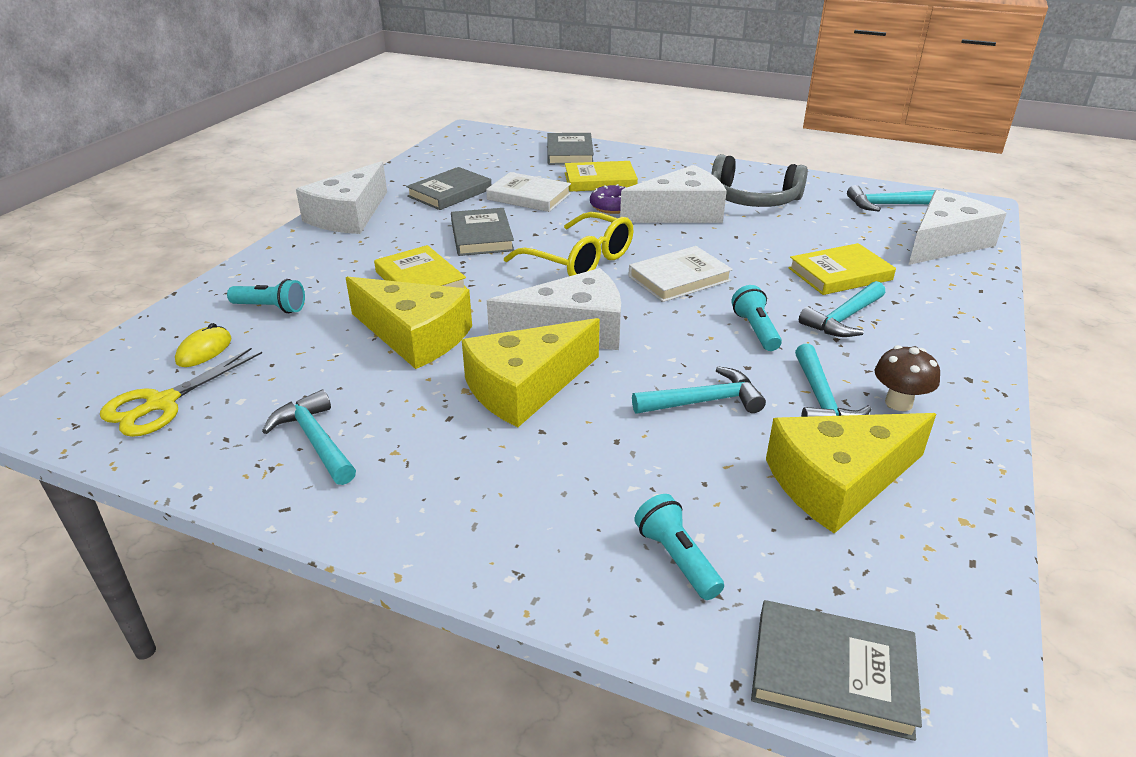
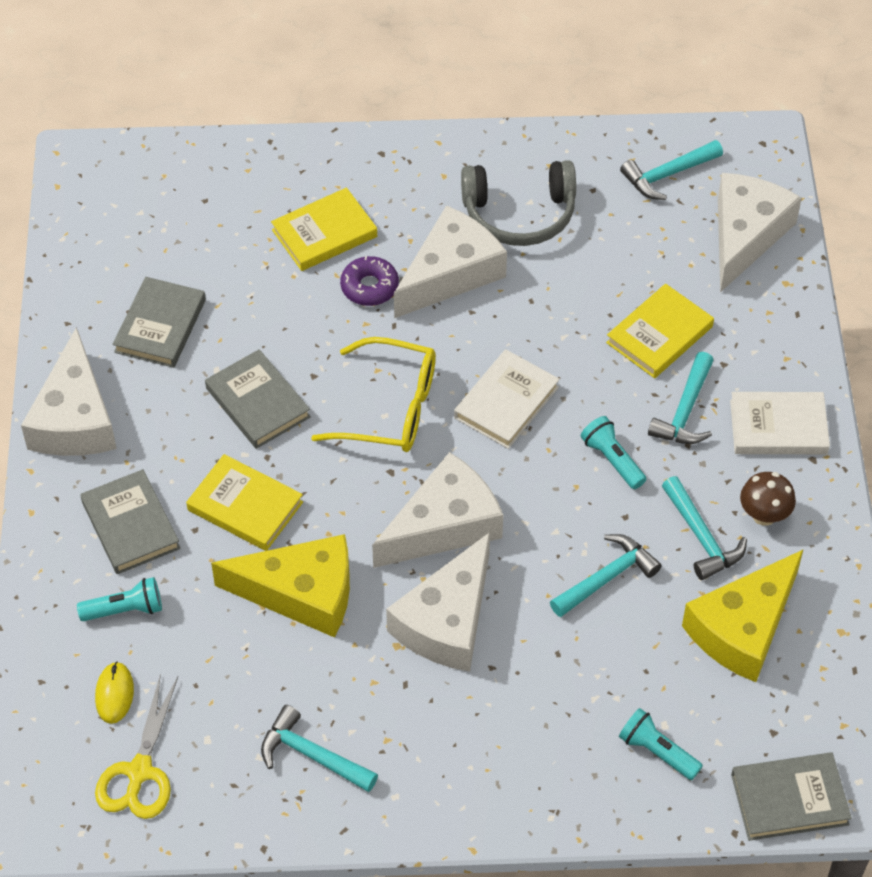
camera: 25 degrees left, 20 degrees up
(525, 387) = (447, 621): yellow cheese -> white cheese
(529, 196) = (260, 300): white book -> white book (778, 427)
(569, 153) = (249, 176): grey book -> grey book (130, 525)

